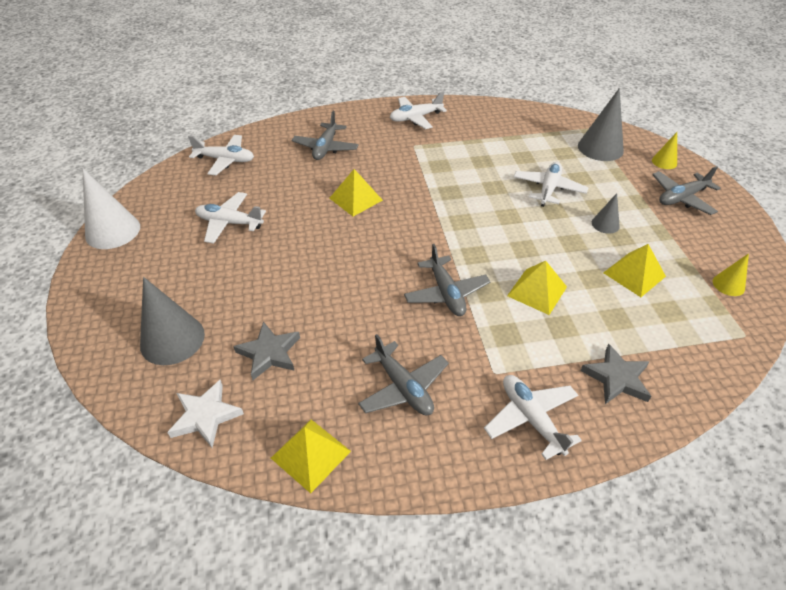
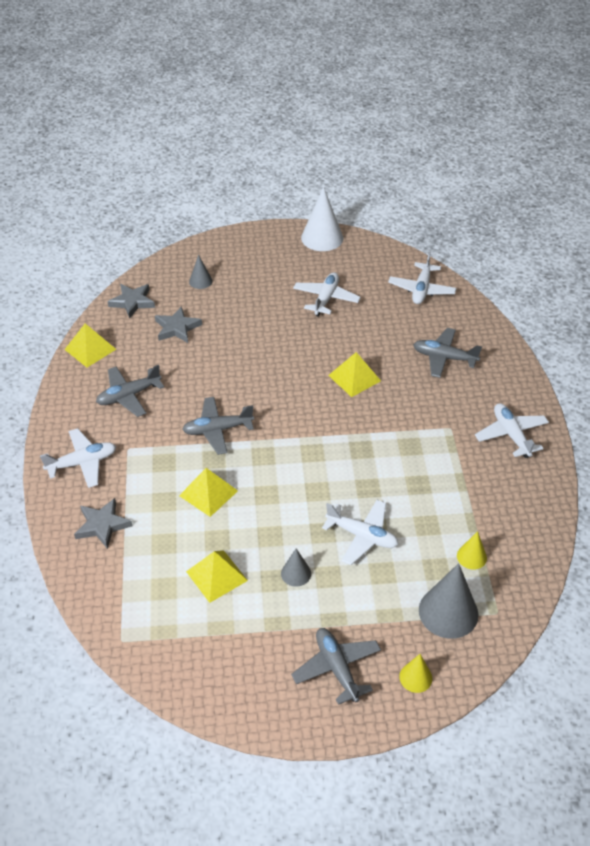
camera: 95 degrees right, 0 degrees up
(172, 339) = (200, 281): grey cone -> grey cone, size x0.53
(205, 416) = (132, 302): white star -> grey star
(728, 285) = (187, 655): yellow cone -> yellow cone (471, 557)

